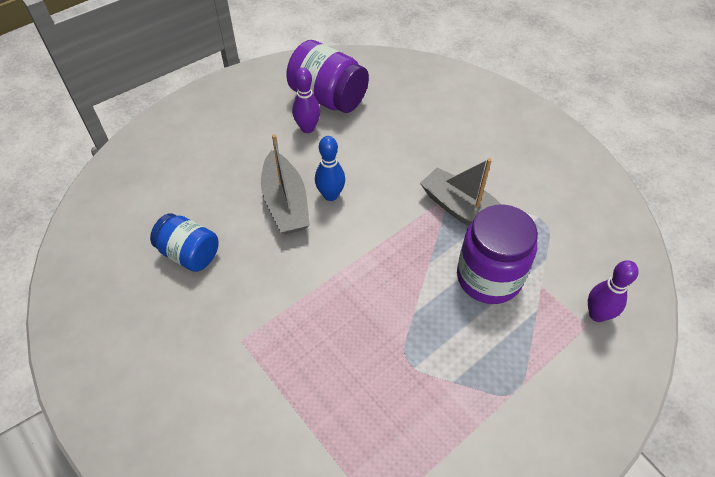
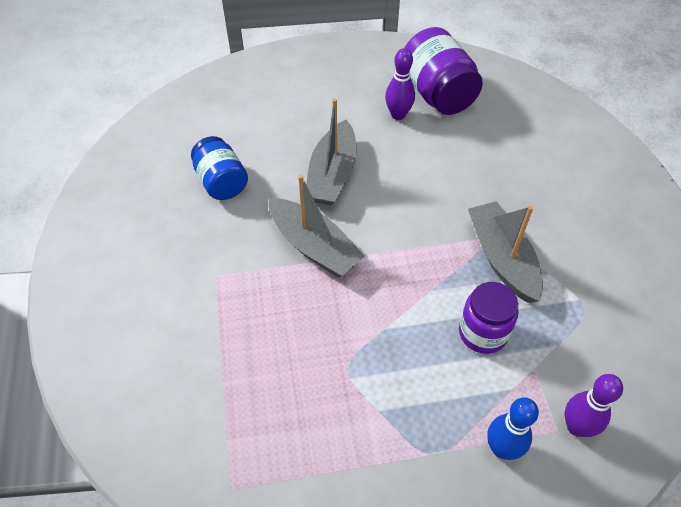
camera: 30 degrees right, 0 degrees up
(311, 272) = (314, 246): none -> grey boat
(330, 195) = (378, 185): blue bowling pin -> blue bowling pin (502, 448)
(488, 277) = (482, 333): purple jar -> purple jar, size x0.66

